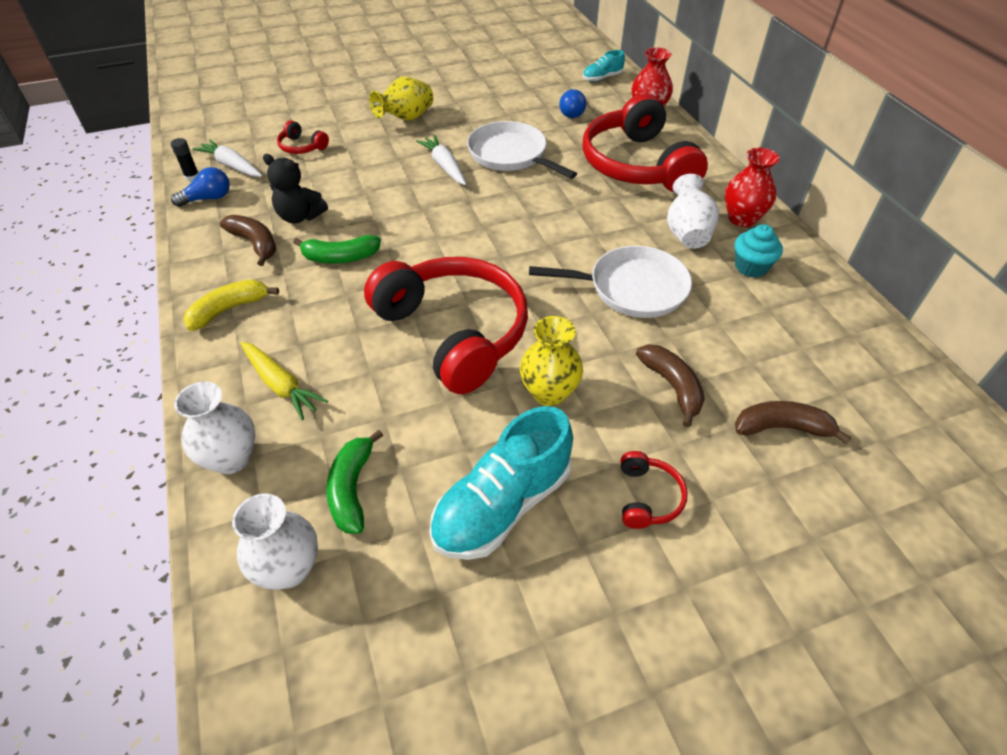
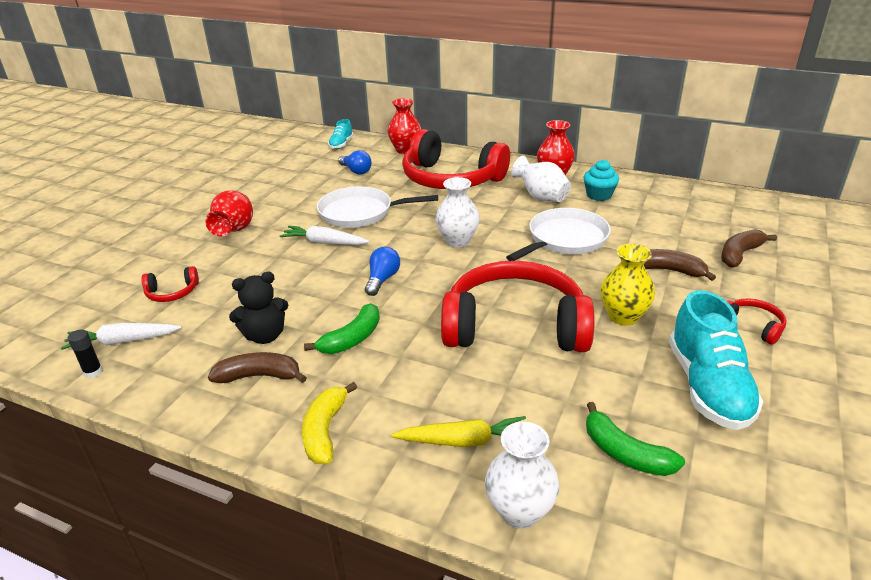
camera: 45 degrees left, 15 degrees down
(208, 198) = (145, 376): blue light bulb -> blue light bulb (382, 279)
(289, 568) = (679, 529): white vase -> white vase (457, 241)
(406, 118) = (234, 230): yellow vase -> red vase

